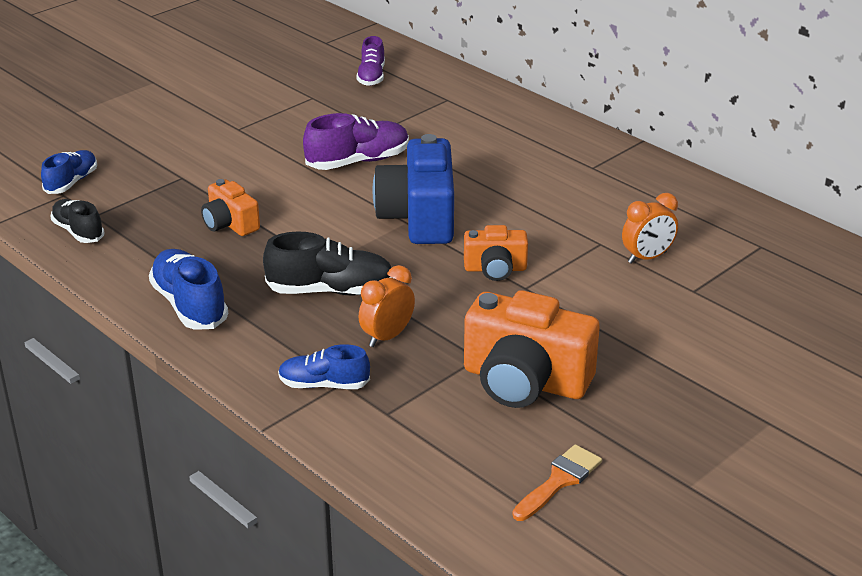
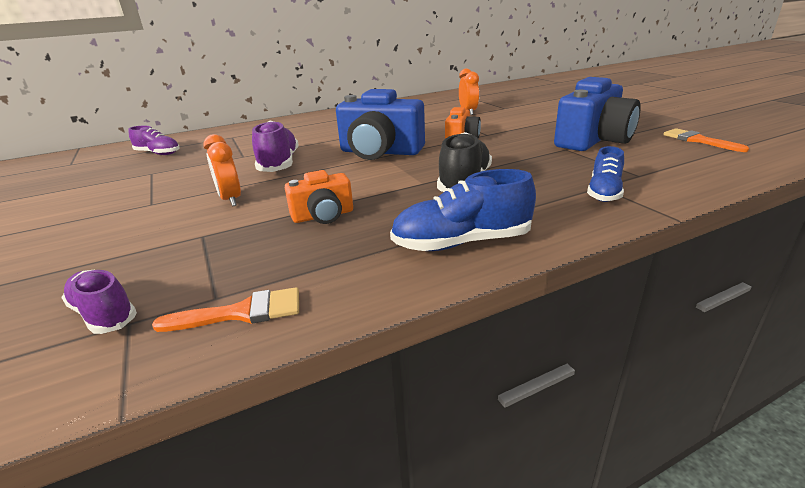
camera: 70 degrees left, 5 degrees down
(71, 182) = (104, 314): blue shoe -> purple shoe
(78, 231) = (242, 313): black shoe -> orange brush
(387, 337) = (536, 169): orange clock -> orange clock (231, 200)
(525, 381) = (593, 140): orange camera -> blue camera

